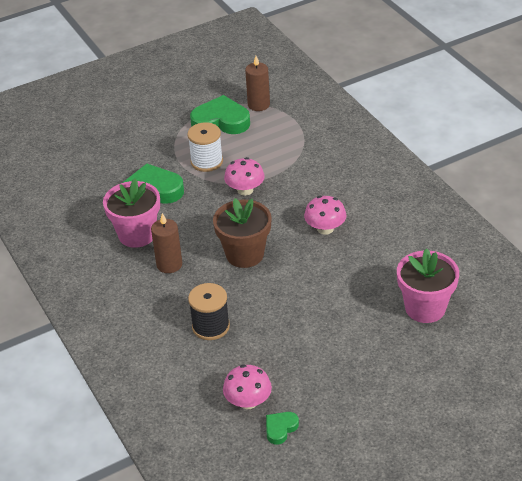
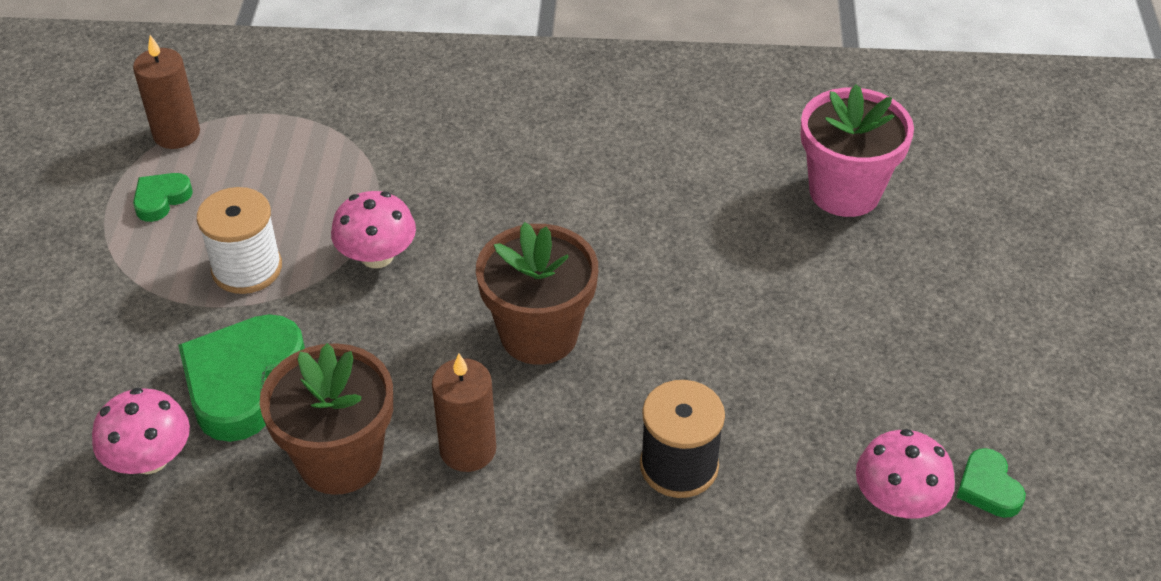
camera: 60 degrees left, 5 degrees up
(137, 235) = (340, 460): pink flower pot -> brown flower pot
(221, 121) = (161, 199): green heart -> green heart, size x0.49
(325, 228) = (571, 209): pink mushroom -> pink mushroom (150, 458)

